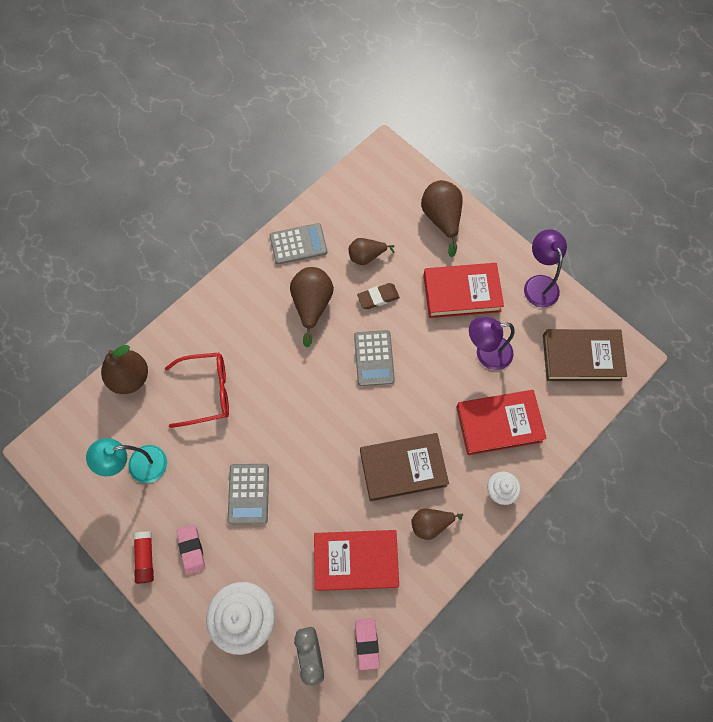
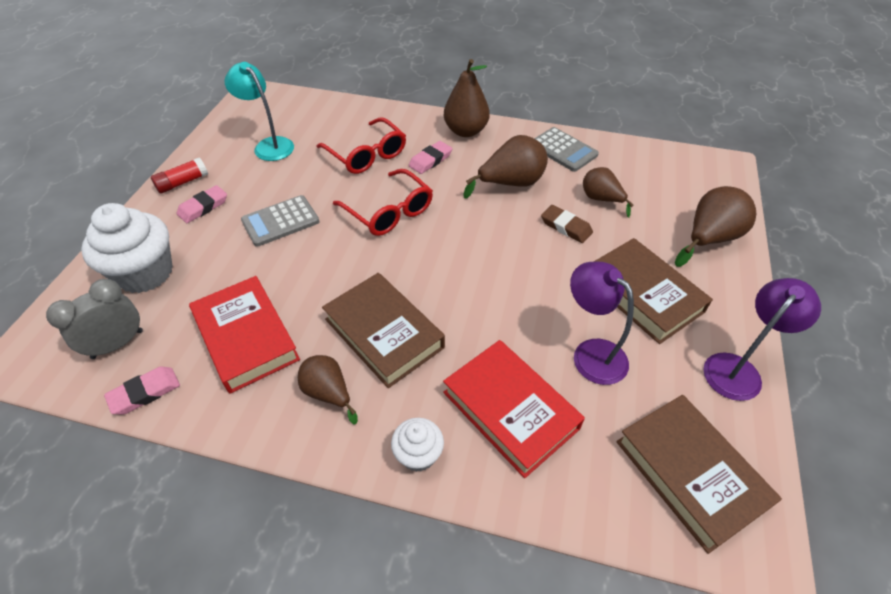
camera: 60 degrees right, 20 degrees down
(130, 378) = (347, 110): brown pear -> brown pear (466, 131)
(246, 346) = (430, 160): none -> pink eraser
(289, 408) = (390, 212): none -> red glasses
(374, 358) = (495, 252): grey calculator -> none
(461, 293) = (643, 294): red book -> brown book

